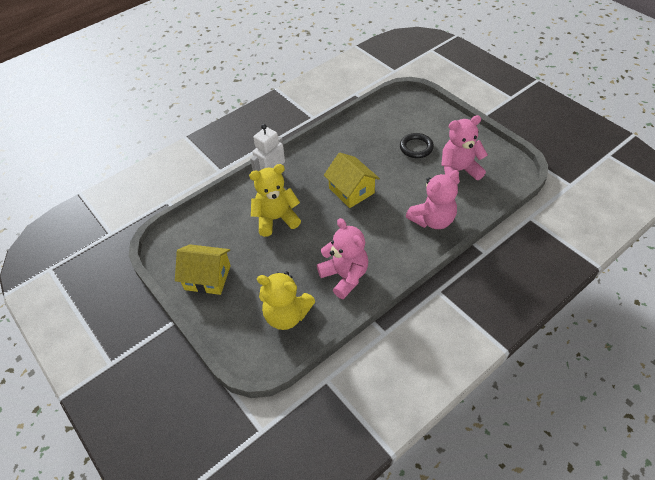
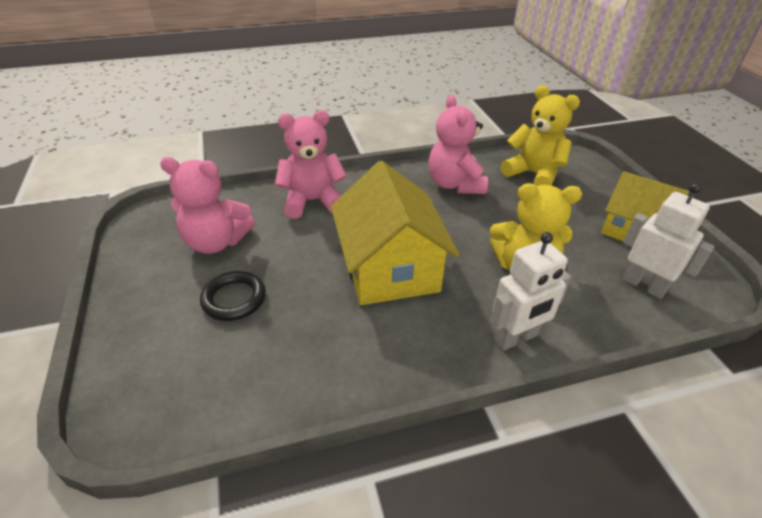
camera: 160 degrees left, 10 degrees down
(205, 232) = (644, 285): none -> white robot
(351, 191) = (390, 268): yellow house -> yellow house, size x1.50

